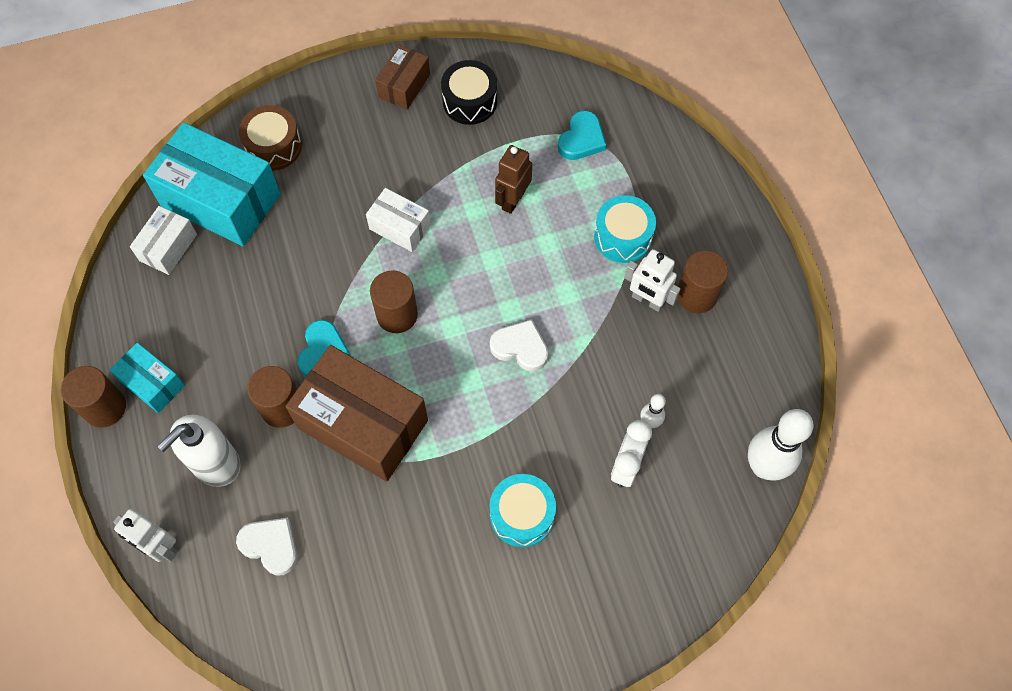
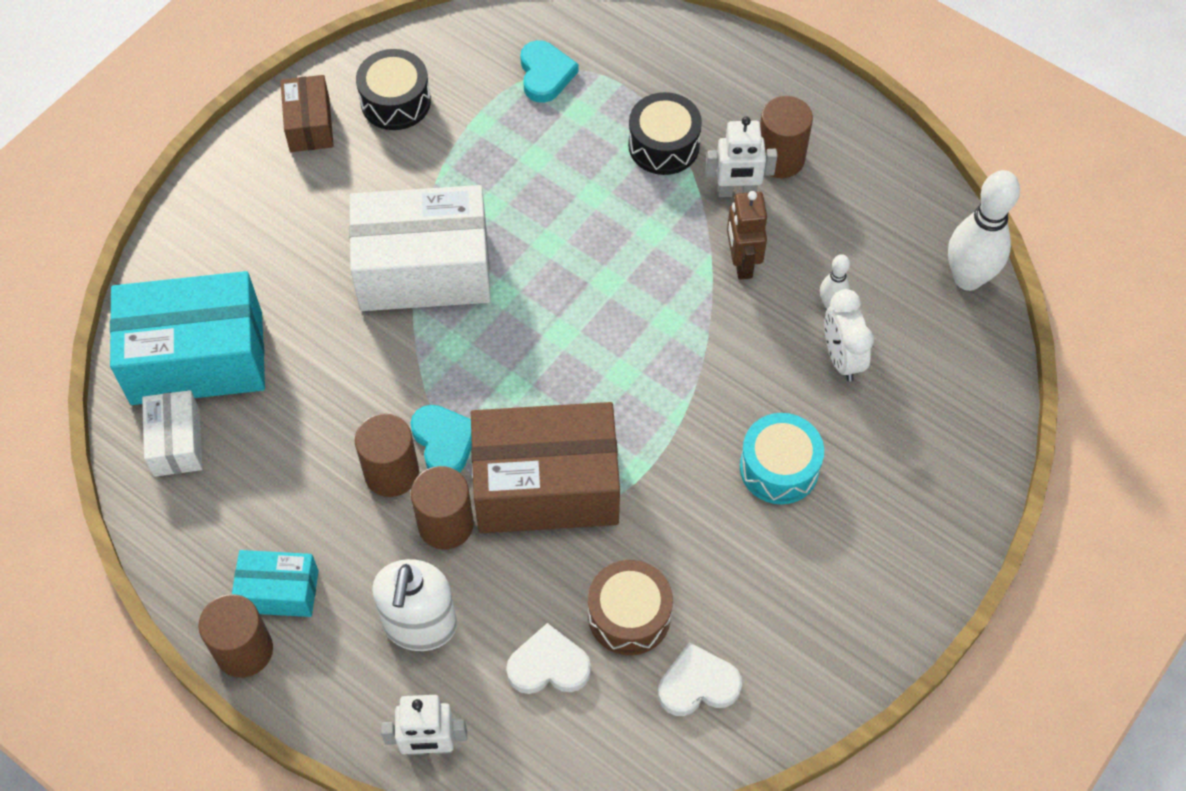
camera: 35 degrees left, 5 degrees down
(273, 146) = (212, 268): brown drum -> brown drum (629, 615)
(397, 314) = (493, 357): brown cylinder -> brown cylinder (391, 472)
(400, 227) = (424, 269): white box -> white box, size x1.96
(513, 200) = (522, 174): brown robot -> brown robot (741, 263)
(520, 347) = (647, 311): white heart -> white heart (698, 684)
(622, 237) = (663, 145): turquoise drum -> black drum

